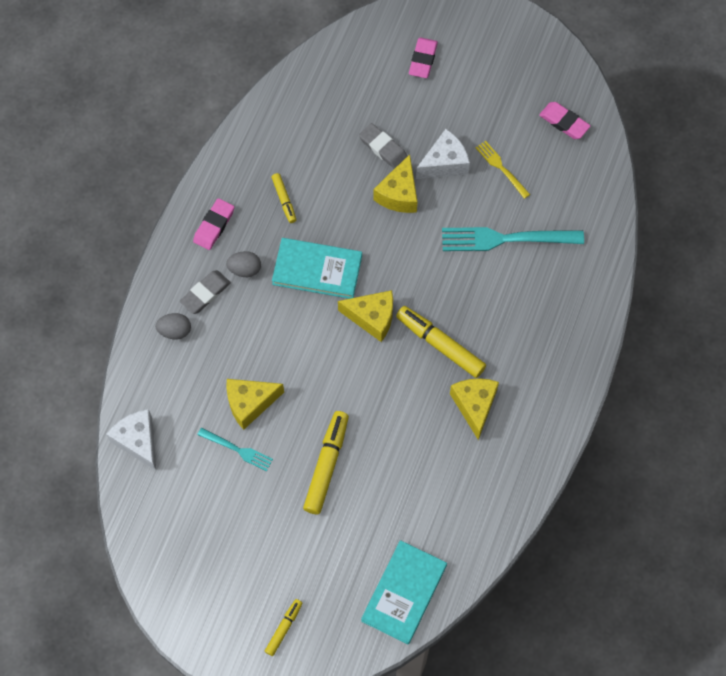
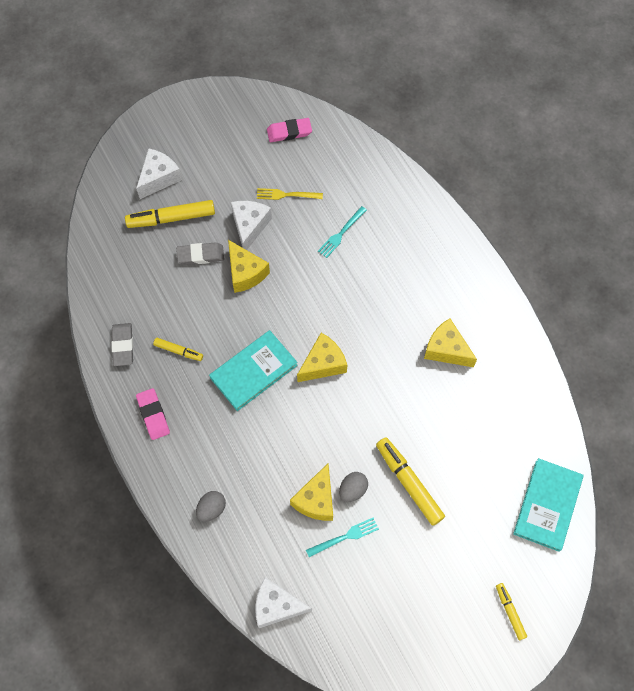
camera: 50 degrees left, 0 degrees up
(205, 293) = (201, 463): grey eraser -> grey eraser (123, 345)
(245, 269) = (208, 420): grey egg -> grey egg (353, 490)
(404, 593) = (547, 505): turquoise book -> turquoise book turned 45 degrees clockwise
(423, 60) = (159, 178): pink eraser -> white cheese
(440, 344) = (382, 335): yellow marker -> yellow marker (171, 218)
(505, 239) = (341, 234): turquoise fork -> turquoise fork, size x0.54

